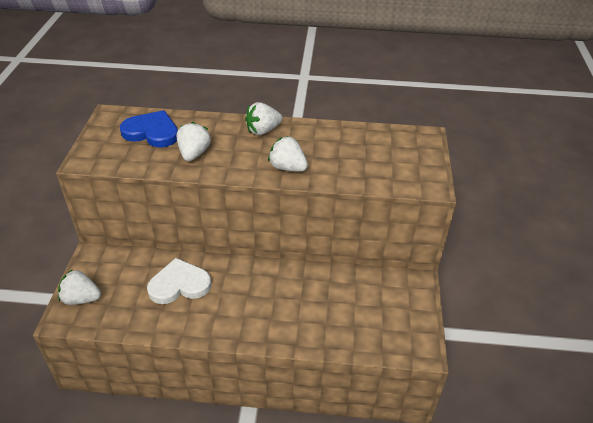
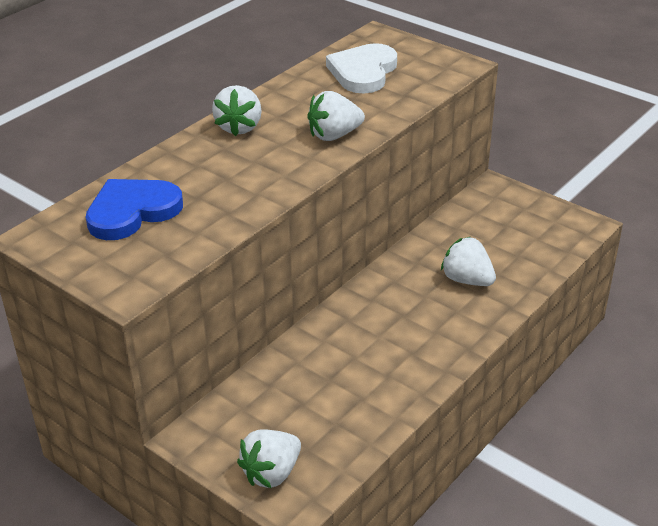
camera: 55 degrees left, 5 degrees down
(179, 284) = (333, 367): white heart -> white heart (363, 72)
(194, 154) = (225, 192): white strawberry -> white strawberry (467, 280)

